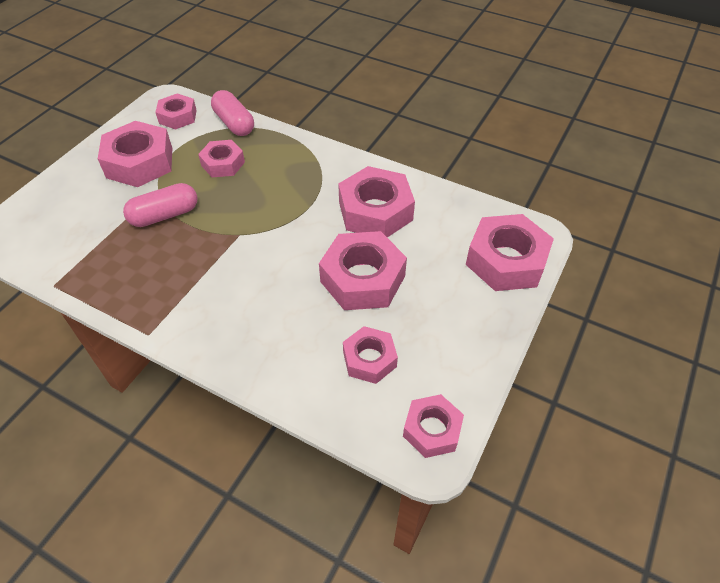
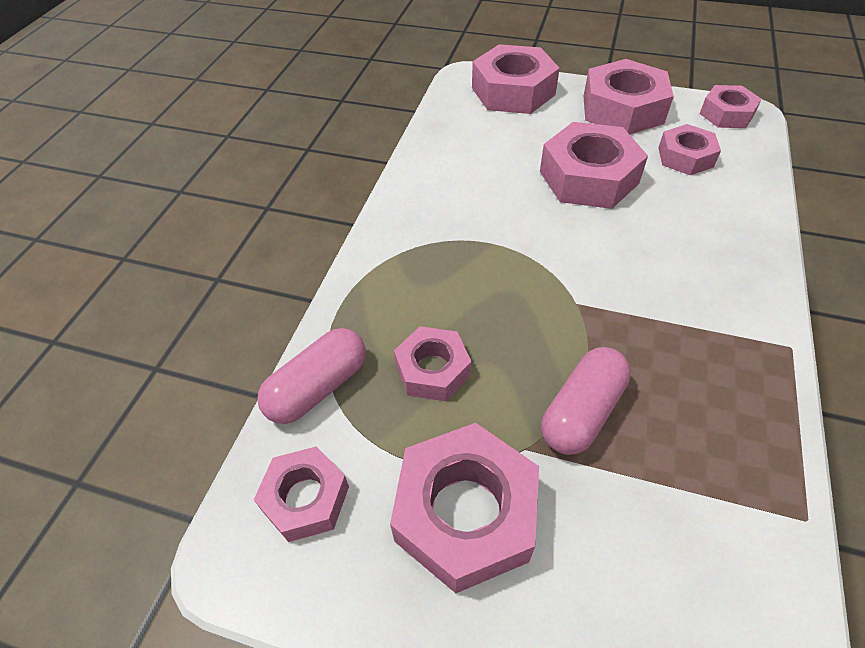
camera: 100 degrees left, 0 degrees up
(164, 215) = (582, 411): pink capsule -> pink capsule turned 75 degrees clockwise
(375, 211) = (478, 184): pink nut -> pink nut (622, 109)

